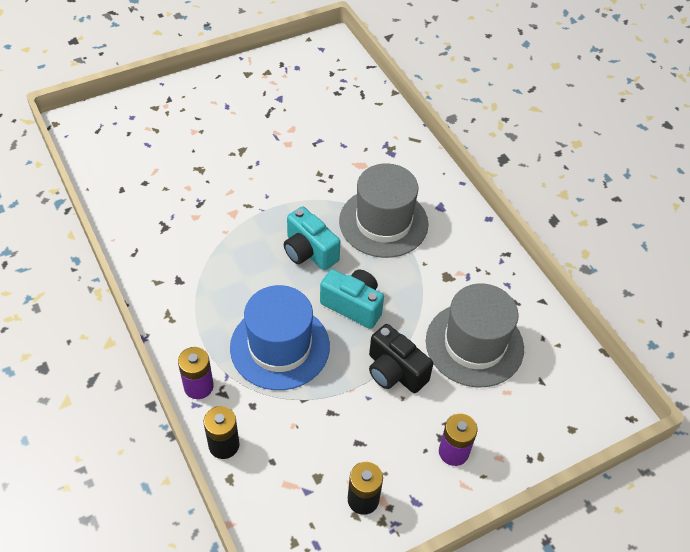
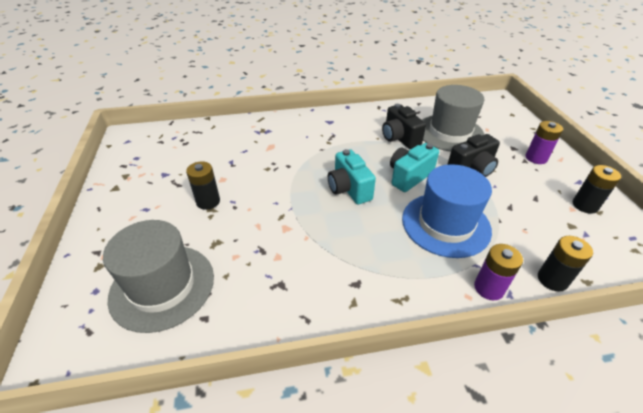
camera: 70 degrees left, 10 degrees down
(250, 145) = (208, 201): none -> black battery
(309, 252) = (349, 189): turquoise camera -> turquoise camera turned 90 degrees clockwise
(383, 222) = (333, 147): grey hat -> grey hat (162, 286)
(434, 287) = (399, 138): none -> black camera

